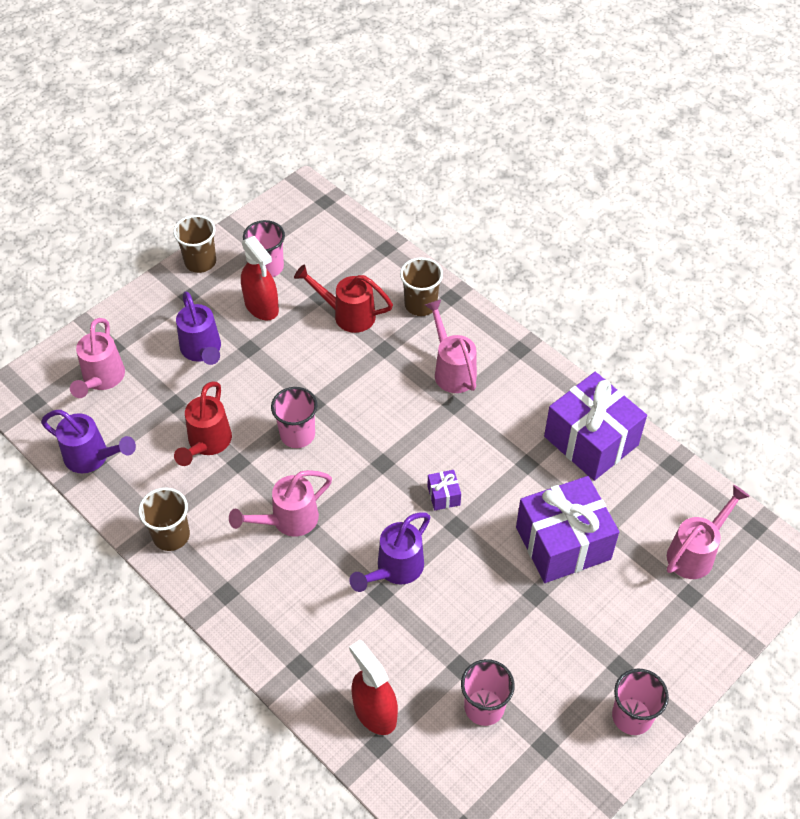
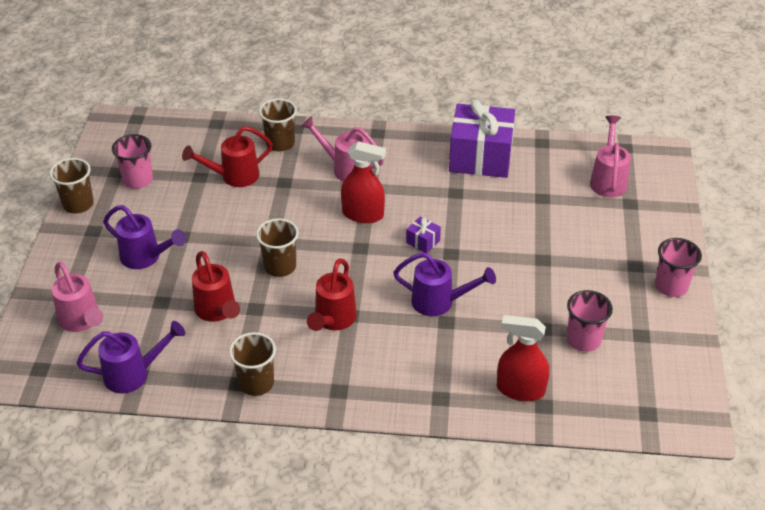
camera: 40 degrees left, 10 degrees down
(261, 306) = (161, 206): red spray bottle -> red spray bottle (363, 214)
(288, 520) = (333, 320): pink watering can -> red watering can
(297, 434) = (280, 266): pink cup -> brown cup
(394, 569) = (439, 302): purple watering can -> purple watering can turned 75 degrees counterclockwise
(563, 543) = (527, 222): purple gift -> none

